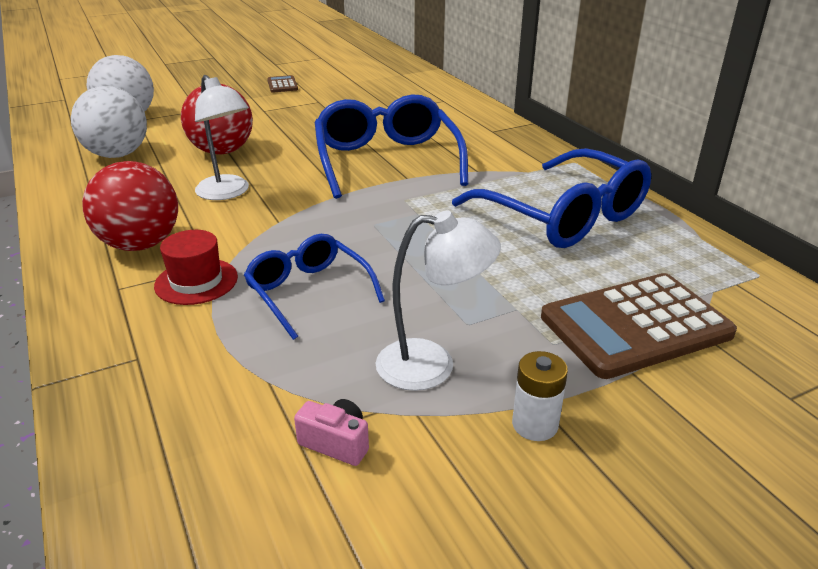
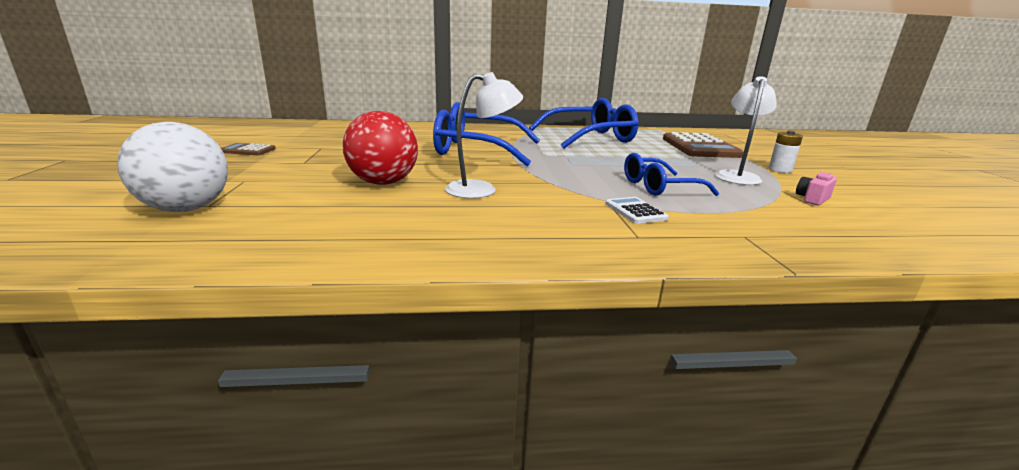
camera: 70 degrees left, 10 degrees down
(117, 155) = (313, 220): white ball -> none
(140, 244) = (559, 224): red ball -> none
(196, 281) = (635, 211): red hat -> white calculator

